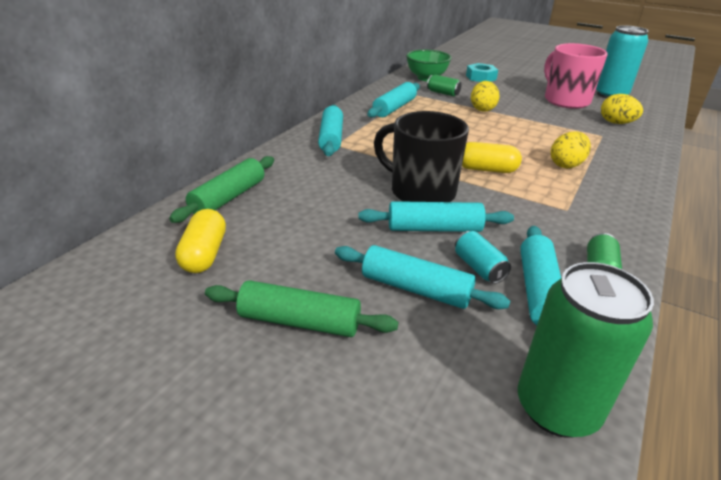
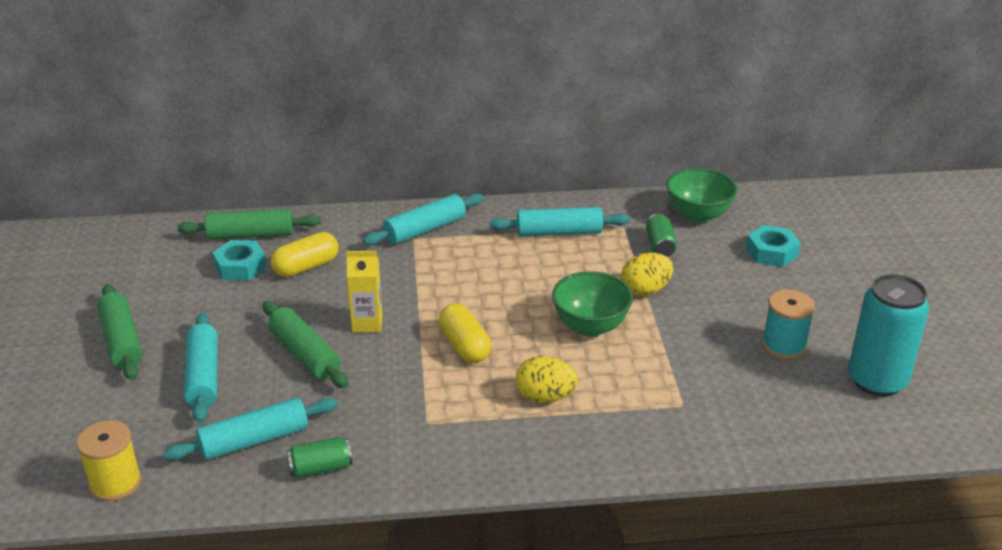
camera: 55 degrees right, 0 degrees up
(204, 254) = (164, 266): yellow capsule -> yellow capsule (306, 267)
(268, 217) = (240, 267): none -> turquoise nut
(420, 192) = (367, 323): black mug -> yellow carton
(434, 228) = (305, 354): turquoise rolling pin -> green rolling pin
(479, 268) = (262, 398): turquoise can -> none
(503, 131) = (590, 326): none -> green bowl
(557, 408) = (115, 483): green can -> yellow spool
(565, 100) = (784, 345): pink mug -> turquoise spool
(616, 123) = (751, 409): yellow egg -> none

